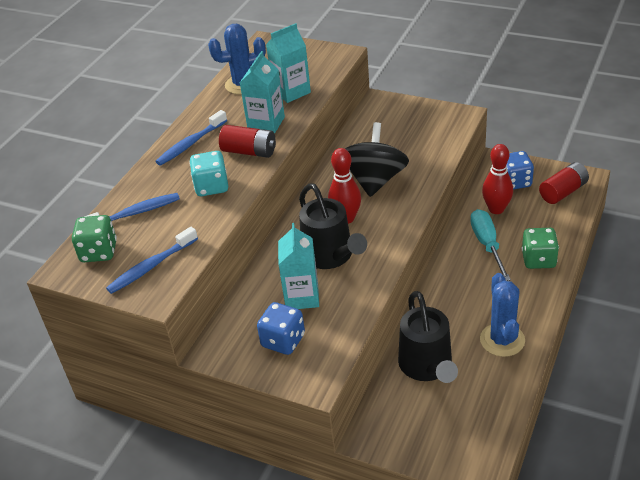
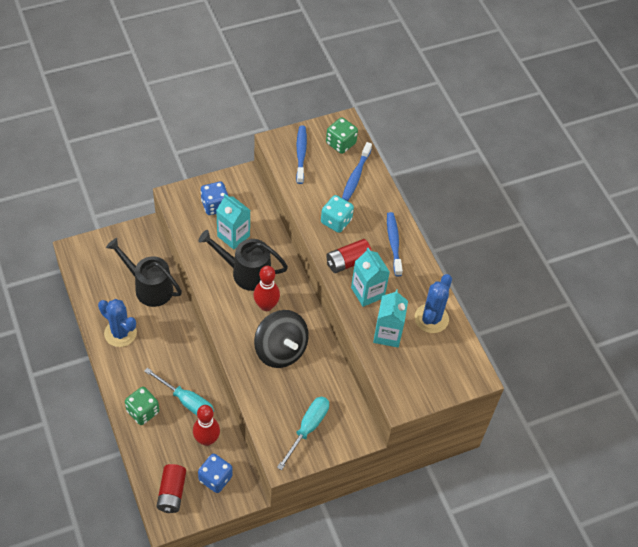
camera: 125 degrees right, 15 degrees up
(416, 123) = (307, 428): none -> turquoise screwdriver

